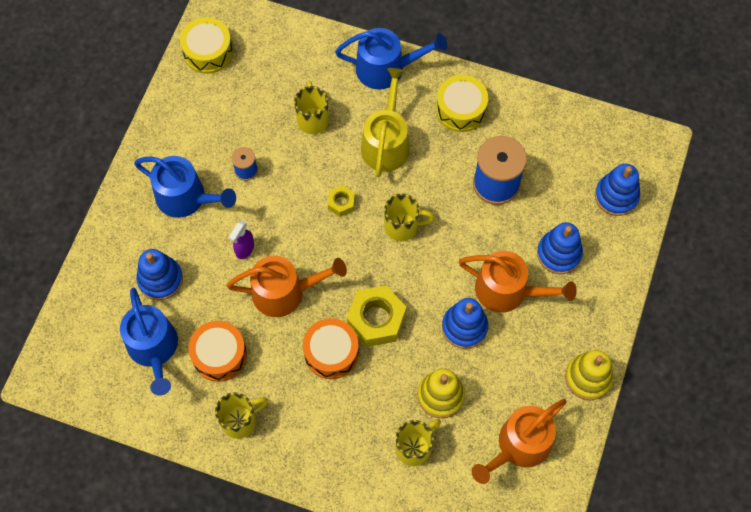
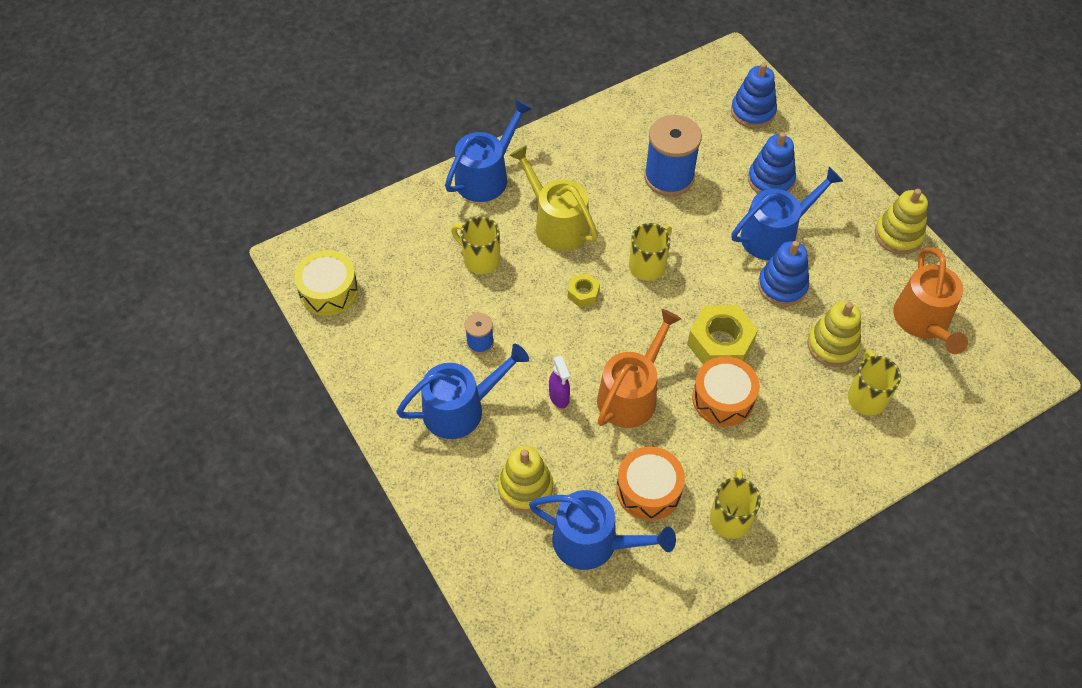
camera: 50 degrees left, 10 degrees down
(160, 279) = (525, 487): blue stacking toy -> yellow stacking toy
(460, 109) = (577, 154): yellow drum -> none
(508, 291) = (774, 235): orange watering can -> blue watering can

